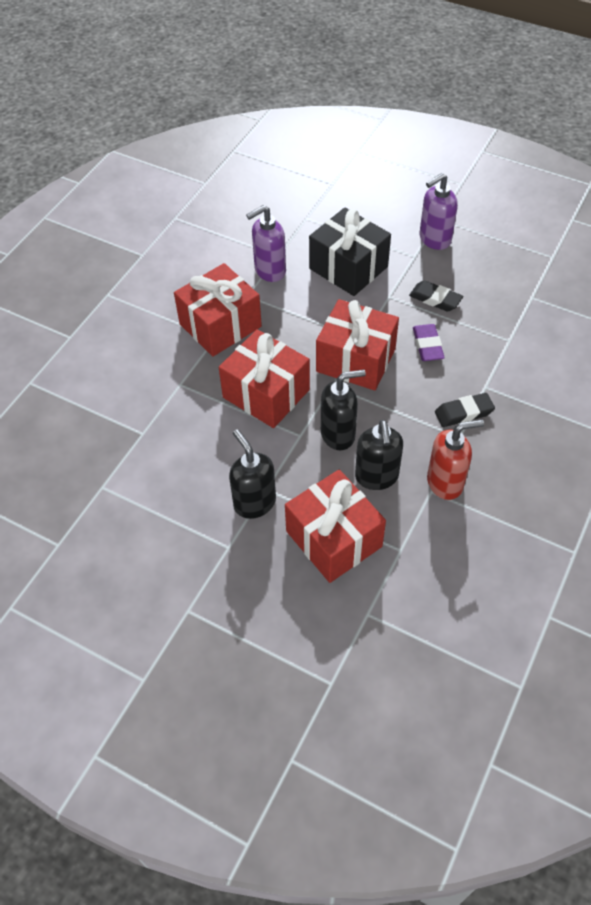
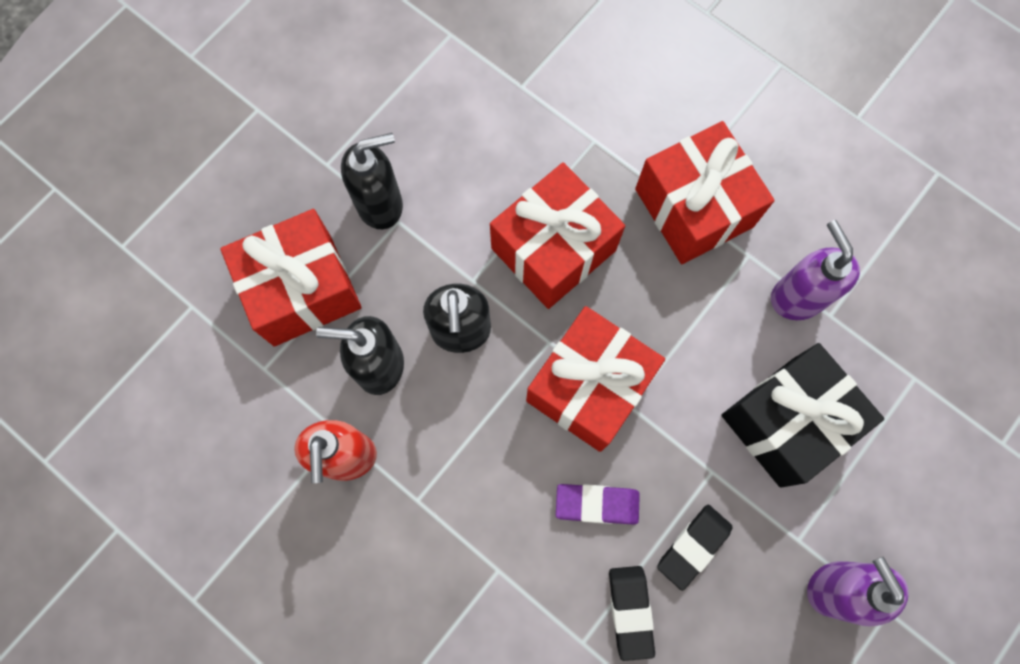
camera: 100 degrees right, 20 degrees up
(463, 413) = (457, 520): black eraser -> black eraser (630, 611)

